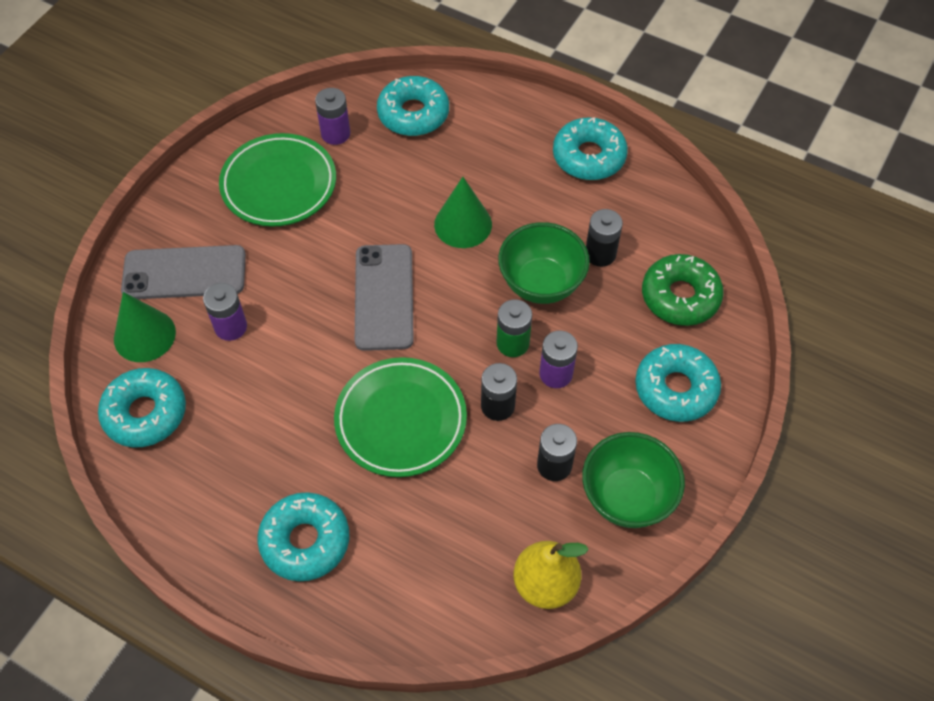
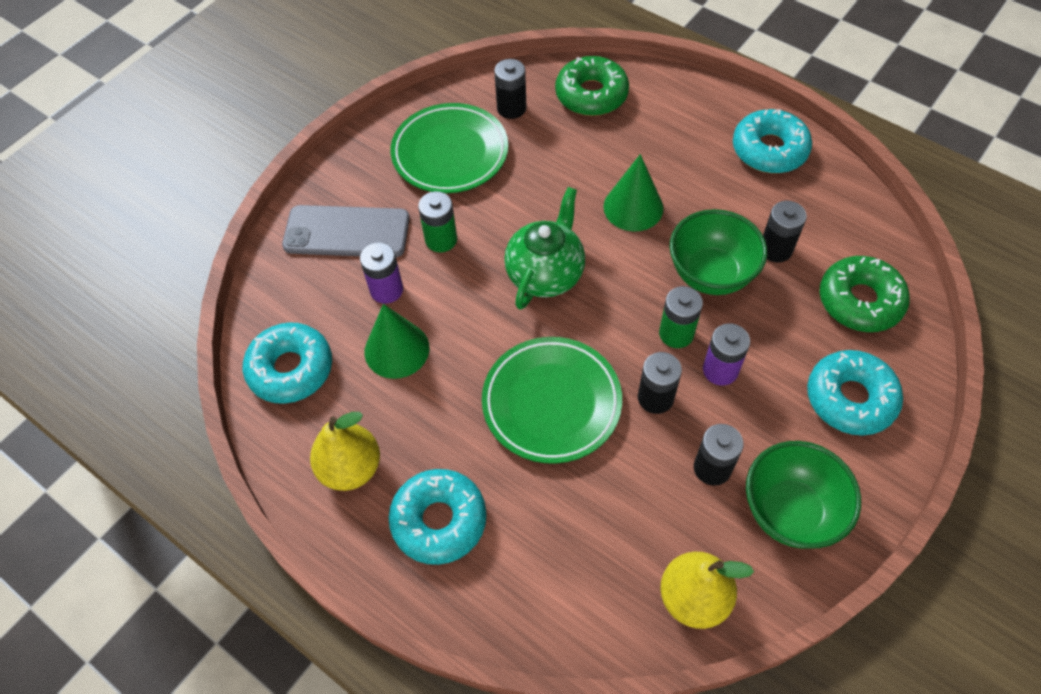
camera: 10 degrees right, 0 degrees up
(144, 335) = (300, 290): green cone -> green cone (396, 349)
(215, 501) = (351, 468): none -> yellow pear
(279, 272) = (441, 239): none -> green battery
(335, 134) = (511, 108): purple battery -> black battery
(384, 297) = (545, 274): grey phone -> green teapot
(413, 114) = (591, 95): turquoise donut -> green donut

